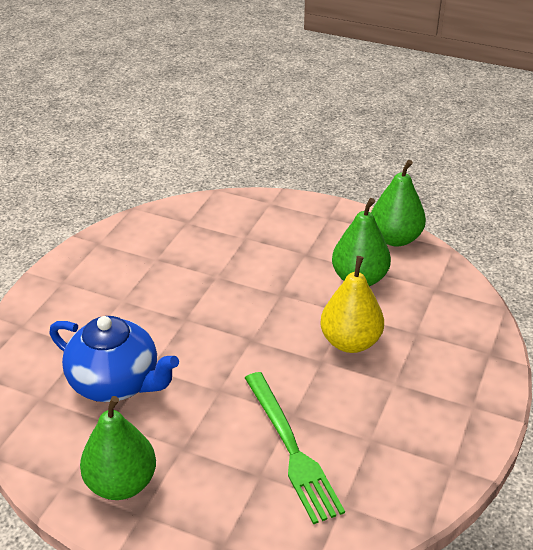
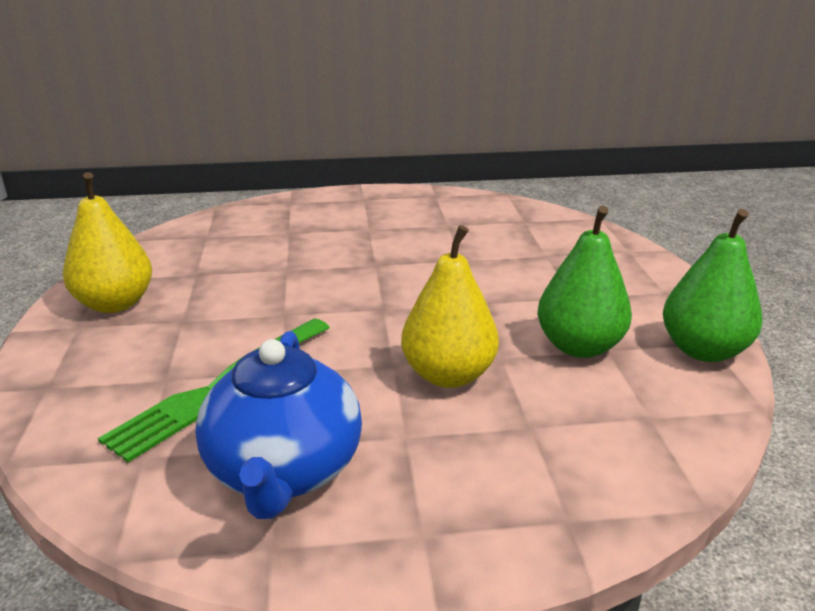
camera: 60 degrees right, 10 degrees down
(116, 383) = (251, 260): blue teapot -> blue teapot (284, 471)
(121, 483) = (115, 304): green pear -> yellow pear

